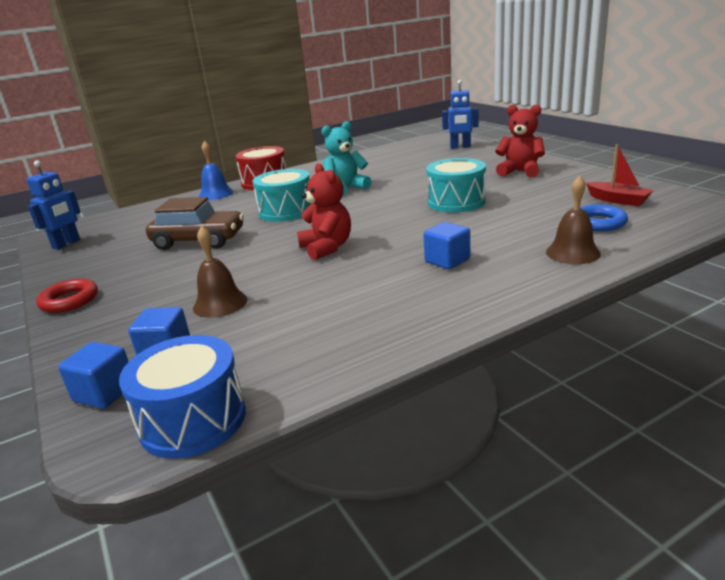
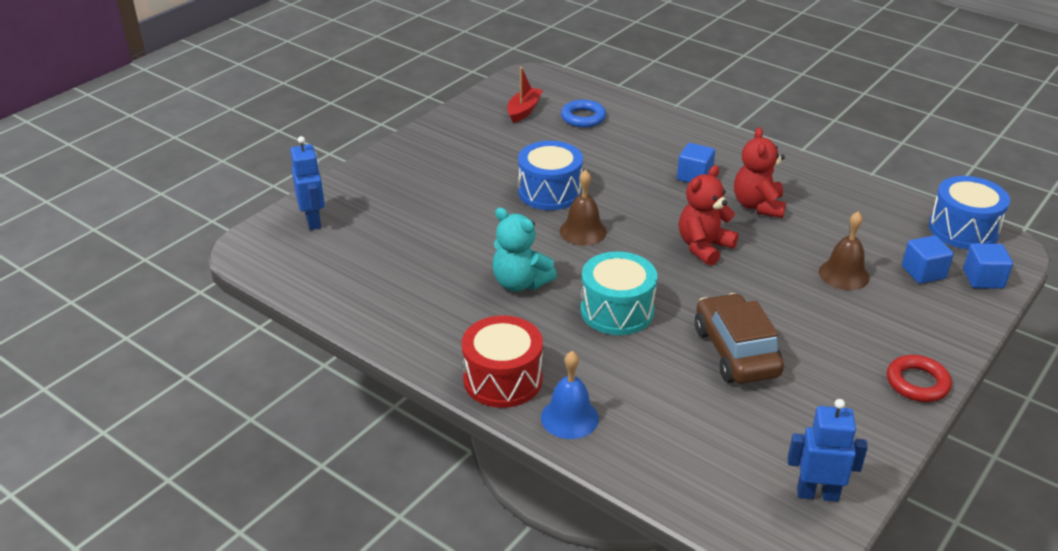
camera: 115 degrees left, 10 degrees up
(456, 202) = (549, 192): turquoise drum -> blue drum
(520, 172) = (437, 164): red teddy bear -> red teddy bear (758, 206)
(572, 253) = (650, 126): brown bell -> brown bell (583, 231)

